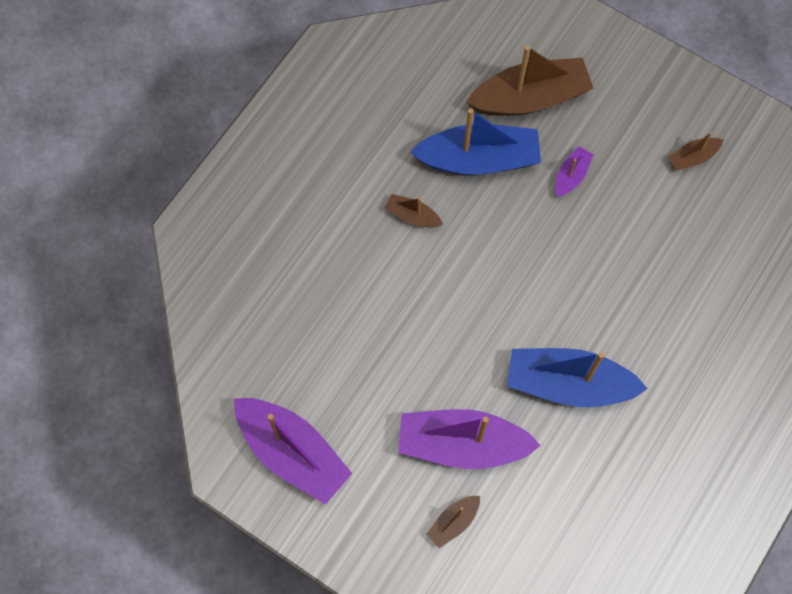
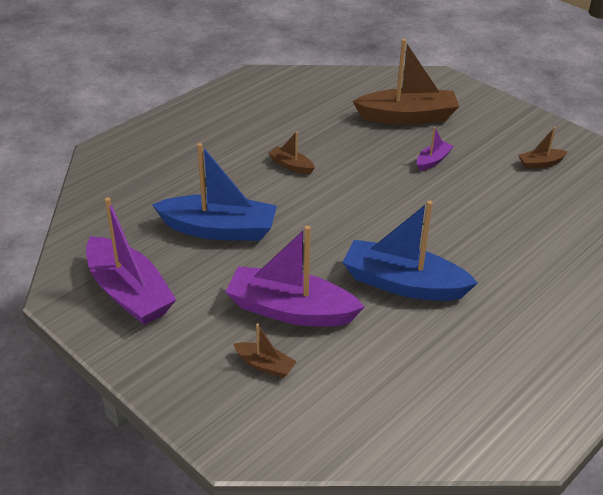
camera: 10 degrees right, 30 degrees down
(453, 522) = (265, 365): brown boat -> brown boat turned 120 degrees counterclockwise
(478, 159) = (356, 143): blue boat -> blue boat (219, 229)

